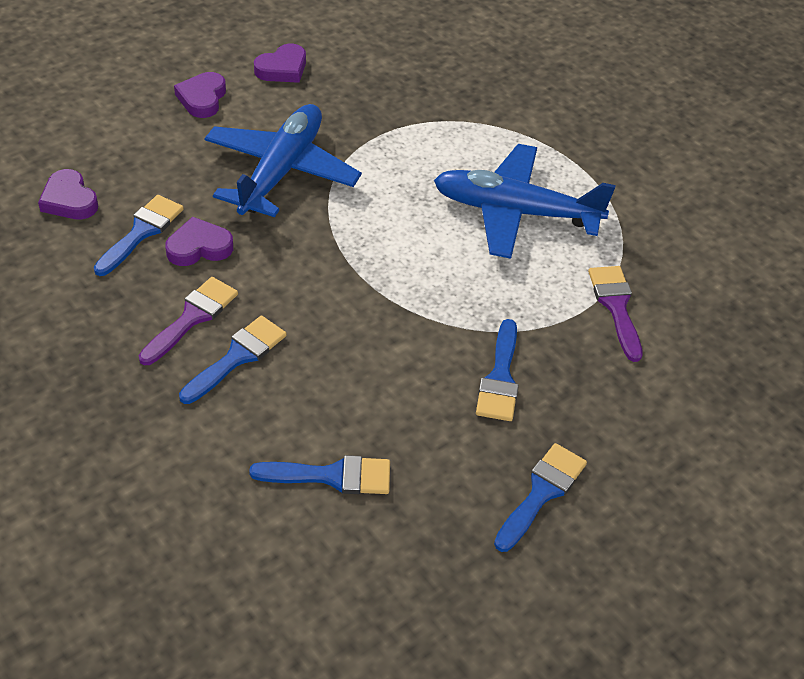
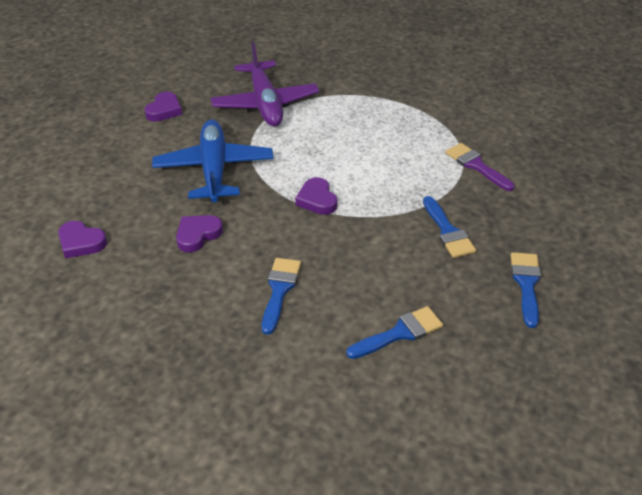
camera: 25 degrees left, 5 degrees down
(141, 232) = (150, 242): blue brush -> none
(192, 318) = (229, 279): purple brush -> none
(202, 98) = (124, 146): purple heart -> purple heart (317, 200)
(411, 108) = (265, 104): none -> purple plane
(514, 212) = (376, 137): blue plane -> none

